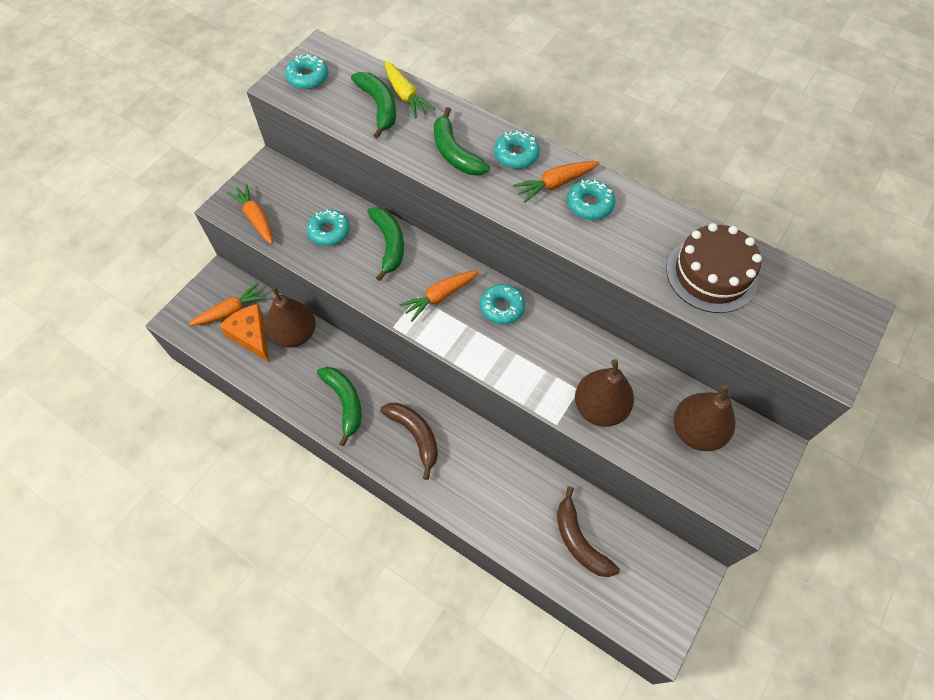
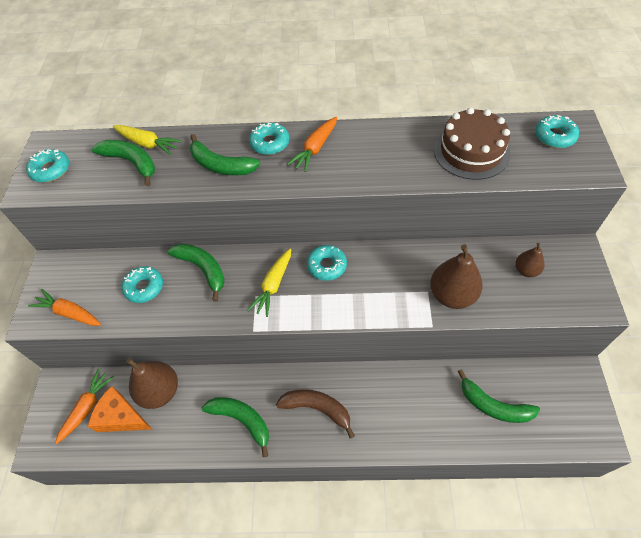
camera: 30 degrees left, 5 degrees down
(440, 296) = (273, 285): orange carrot -> yellow carrot
(579, 541) = (494, 406): brown banana -> green banana
(589, 204) = (351, 150): turquoise donut -> turquoise donut (554, 136)
(696, 431) = (526, 270): brown pear -> brown pear, size x0.56

